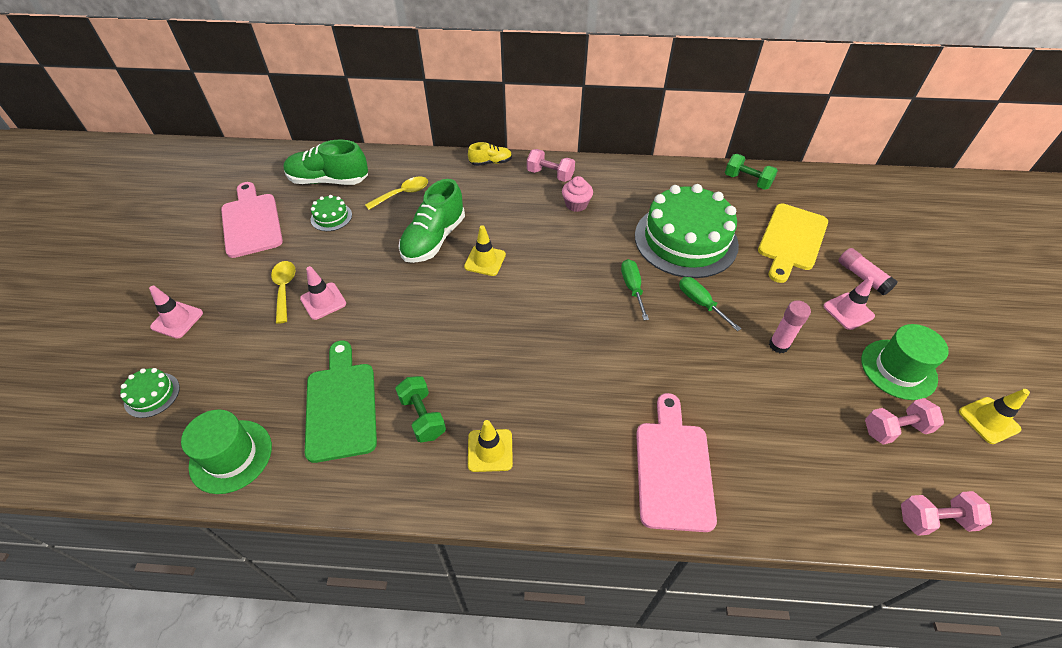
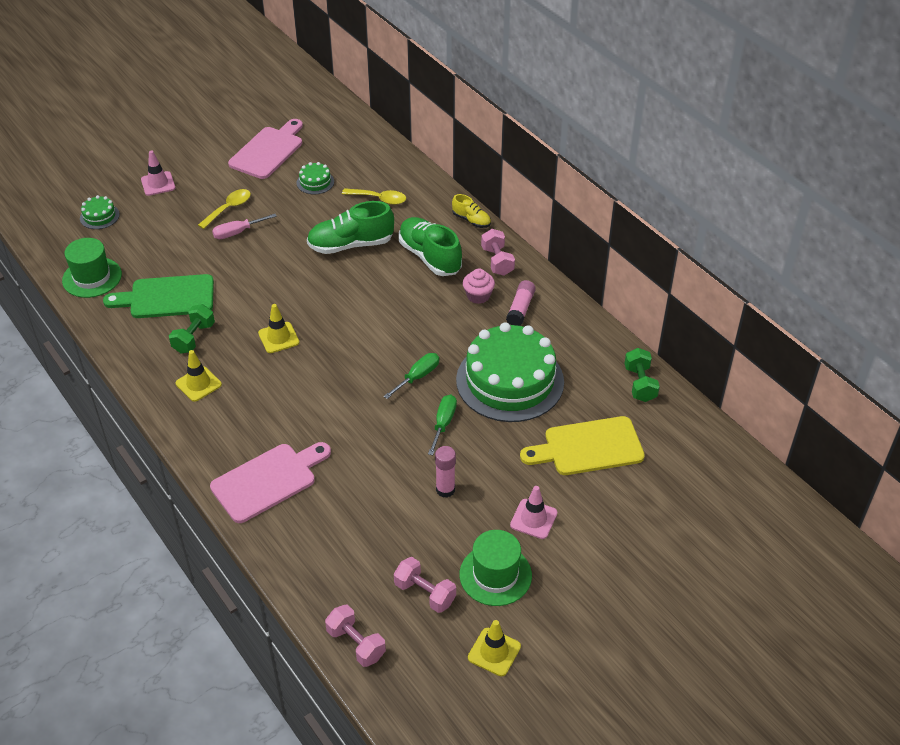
camera: 50 degrees right, 5 degrees down
(323, 301) = (237, 232): pink traffic cone -> pink screwdriver
(329, 180) = (349, 155): green shoe -> green shoe (430, 257)
(341, 405) = (167, 297): green cutting board -> green cutting board turned 135 degrees counterclockwise
(485, 261) = (358, 283): yellow traffic cone -> yellow traffic cone (278, 338)
(862, 277) = (590, 513): pink glue stick -> pink glue stick (520, 309)

